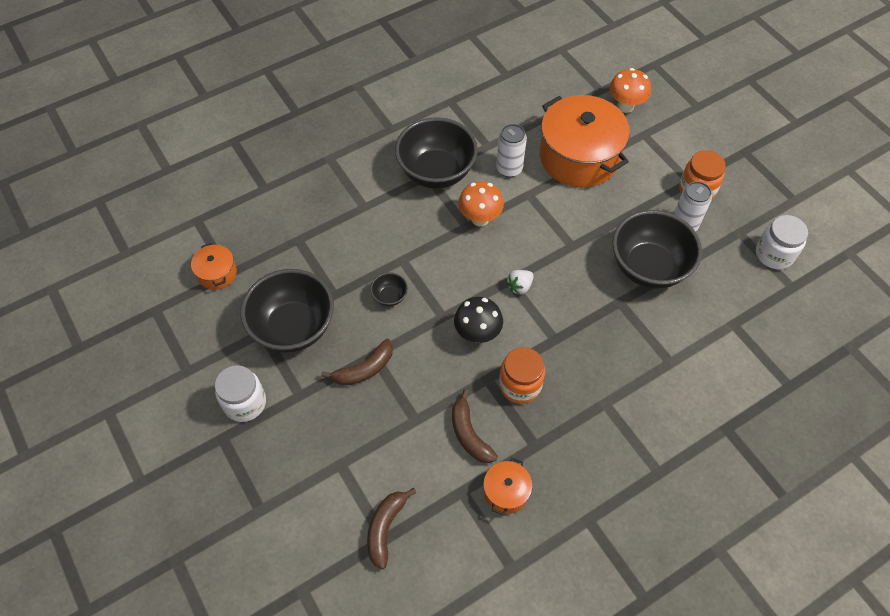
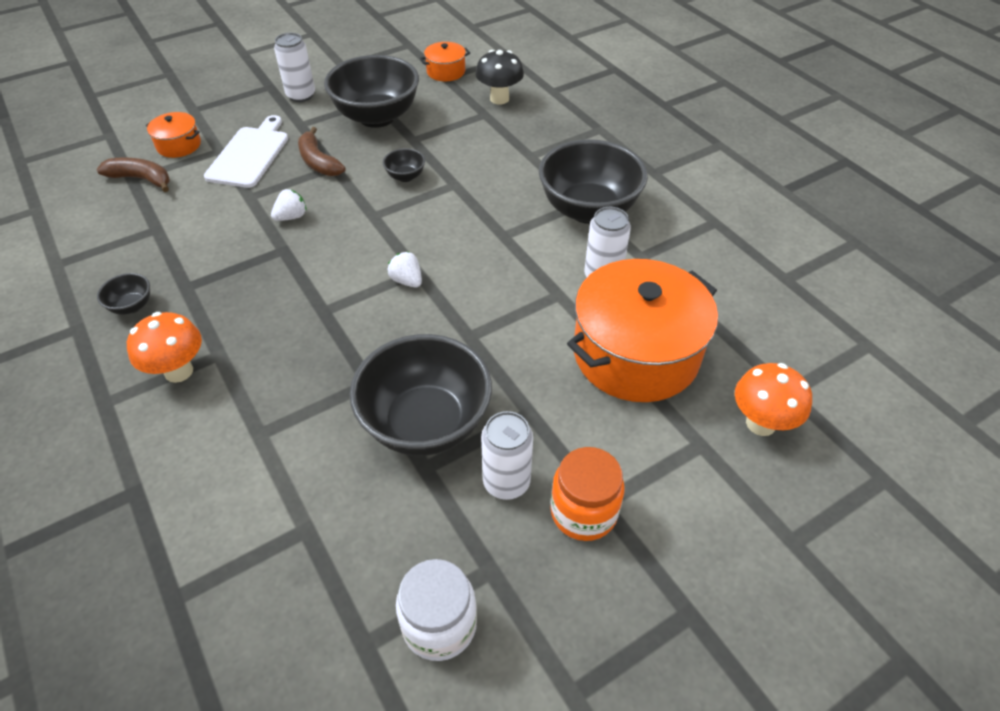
camera: 90 degrees right, 10 degrees down
(245, 403) = (301, 95): white jar -> white can
(349, 433) = (249, 155): none -> white cutting board
(444, 379) = (291, 217): none -> white strawberry
(469, 434) = (219, 235): brown banana -> none
(477, 334) = (344, 242): black mushroom -> black mushroom (499, 99)
(480, 219) = (515, 247): orange mushroom -> orange mushroom (179, 371)
(506, 492) = (141, 261): orange pot -> orange pot (179, 145)
(520, 385) = (267, 277): orange jar -> none
(560, 483) = (132, 306): none -> black bowl

